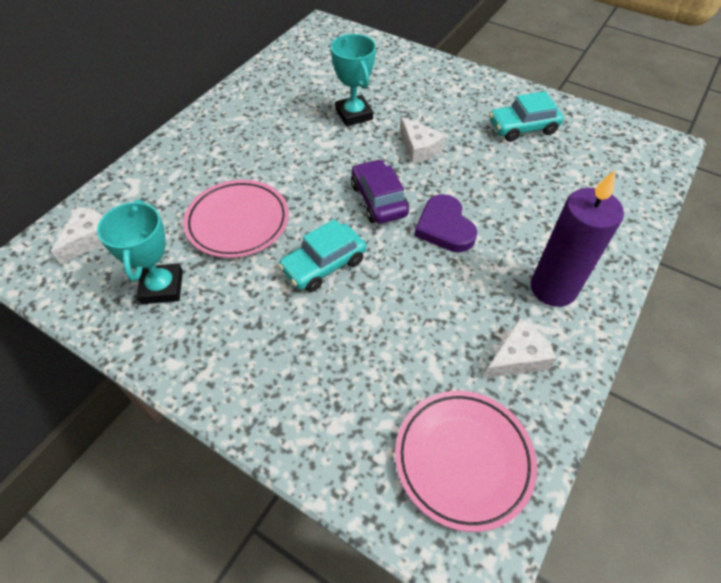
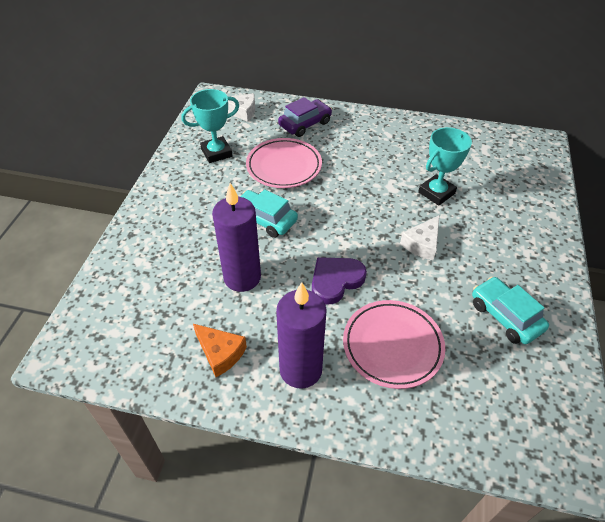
camera: 70 degrees right, 5 degrees down
(378, 200) = (344, 233): purple car -> purple car (305, 124)
(410, 310) = (242, 277): none -> purple candle
(463, 459) = (127, 333): pink plate -> pink plate (392, 346)
(517, 357) = (220, 353): white cheese -> orange cheese

